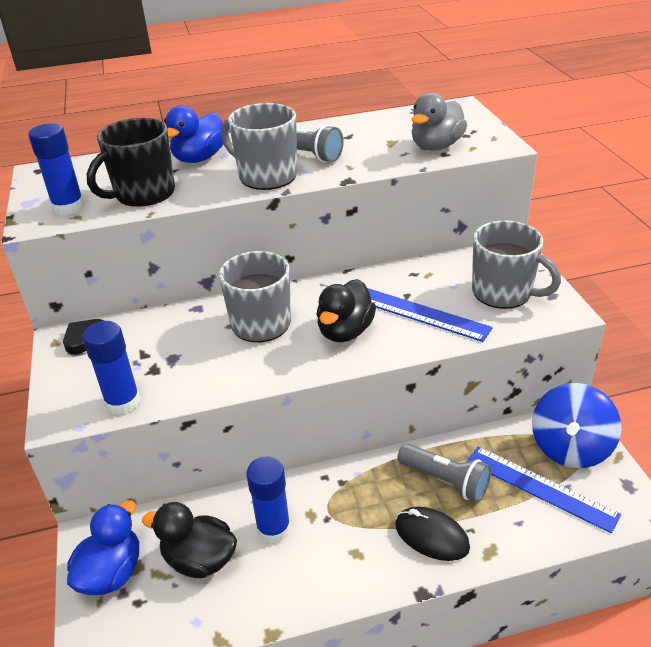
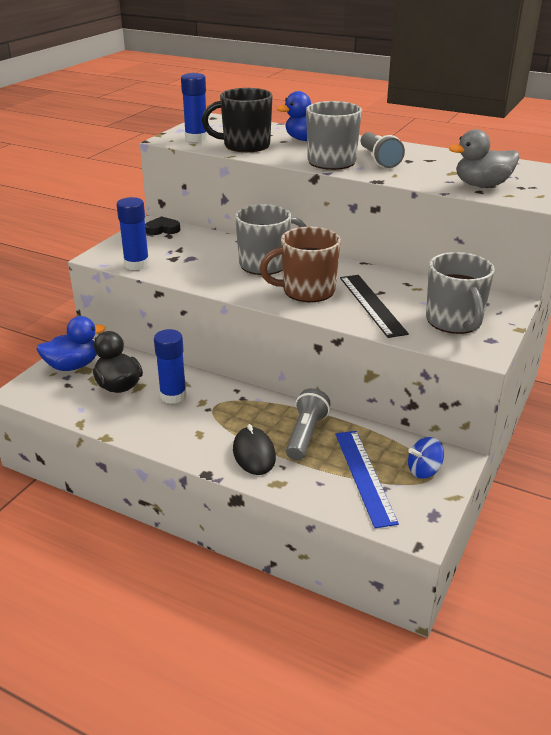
camera: 40 degrees right, 5 degrees down
(345, 331) = (307, 291): black duck -> brown mug
(420, 313) = (372, 304): blue ruler -> black ruler
(445, 481) = (306, 435): grey flashlight -> grey flashlight turned 150 degrees counterclockwise
(570, 448) = (424, 470): blue spinning top -> blue spinning top, size x0.54

